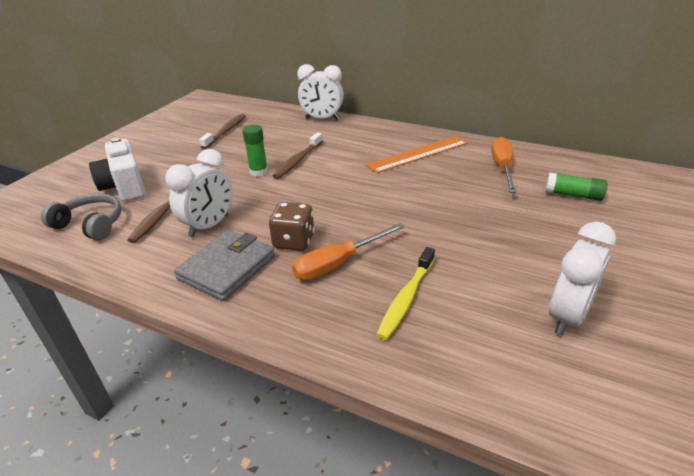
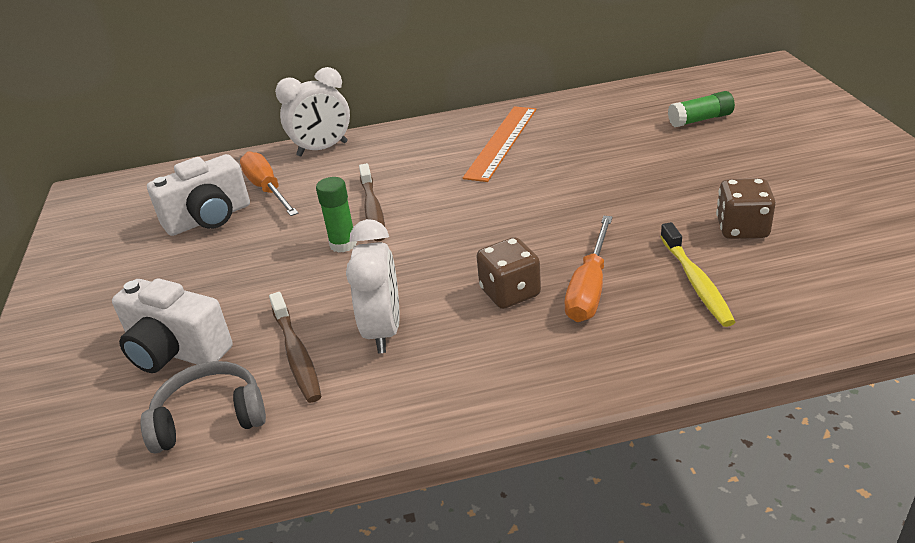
camera: 35 degrees left, 0 degrees up
(226, 131) = (209, 218): brown toothbrush -> white camera
(227, 268) = (481, 358): grey wallet -> none
(491, 282) = (742, 228): none -> brown dice
(502, 168) = (605, 121): orange screwdriver -> orange screwdriver (267, 189)
(567, 316) = (831, 224): white clock -> none

